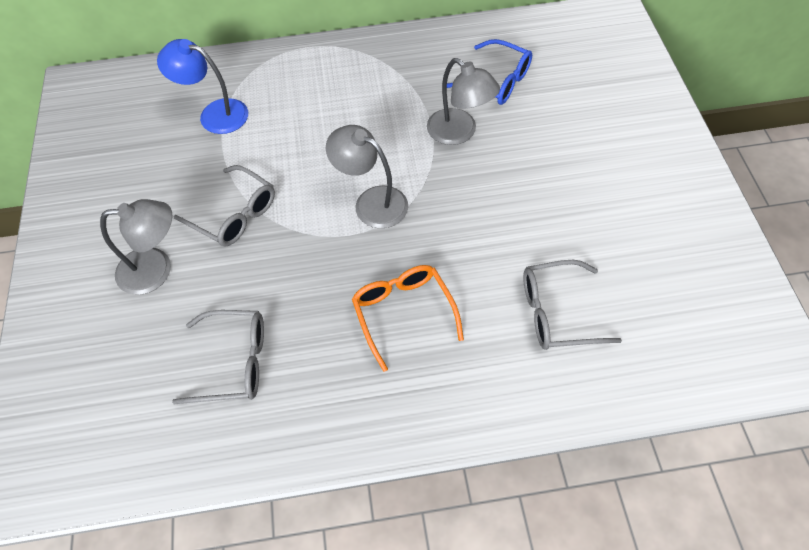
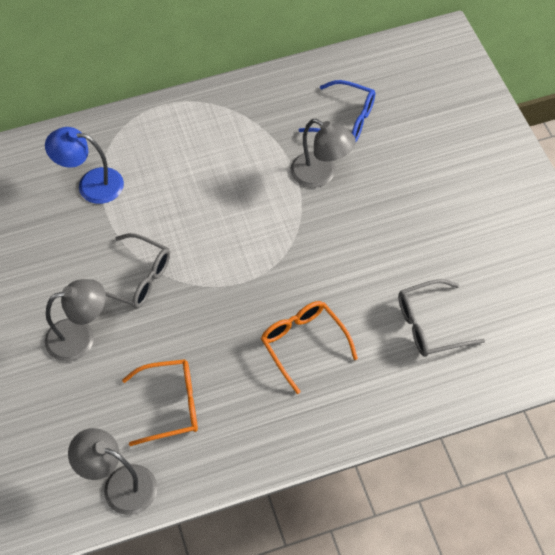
camera: 10 degrees left, 0 degrees up
(234, 362) = (171, 405): grey glasses -> orange glasses
(371, 202) = (256, 250): grey lamp -> grey lamp (120, 485)

